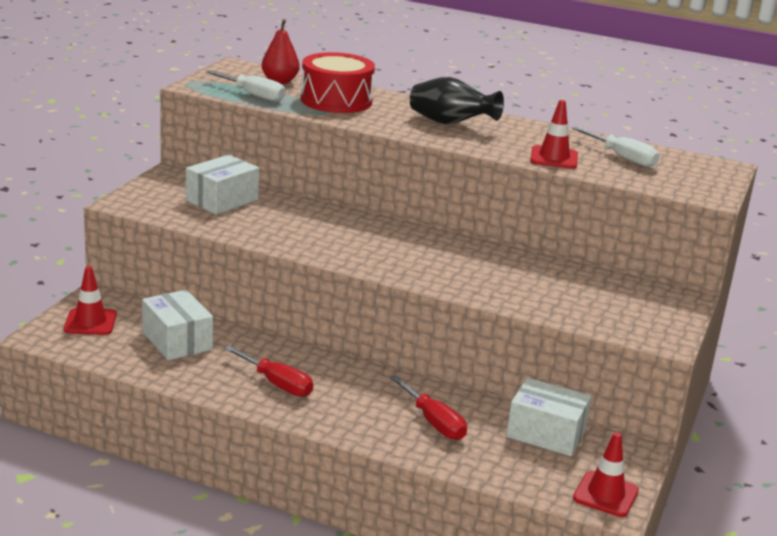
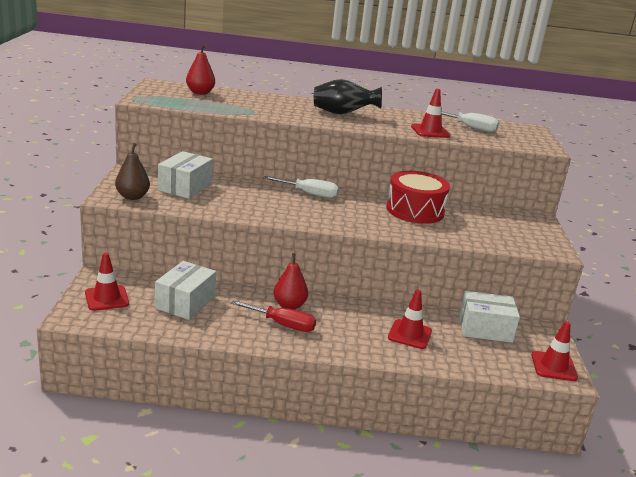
camera: 20 degrees left, 0 degrees up
(150, 205) = (132, 197): none -> brown pear
(177, 341) = (185, 302): white box -> white box turned 75 degrees clockwise
(253, 95) = (190, 104): white screwdriver -> white screwdriver (309, 194)
(302, 364) = (289, 305): none -> red pear
(336, 100) = (252, 103): red drum -> red drum (415, 210)
(434, 422) = (409, 334): red screwdriver -> red traffic cone

